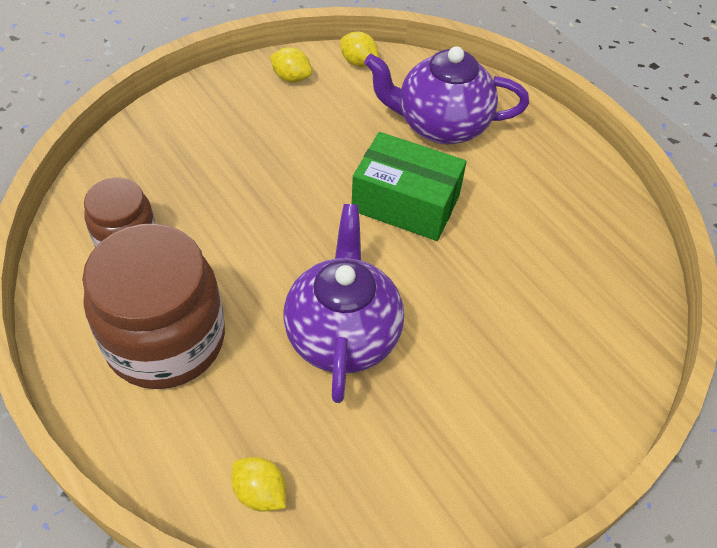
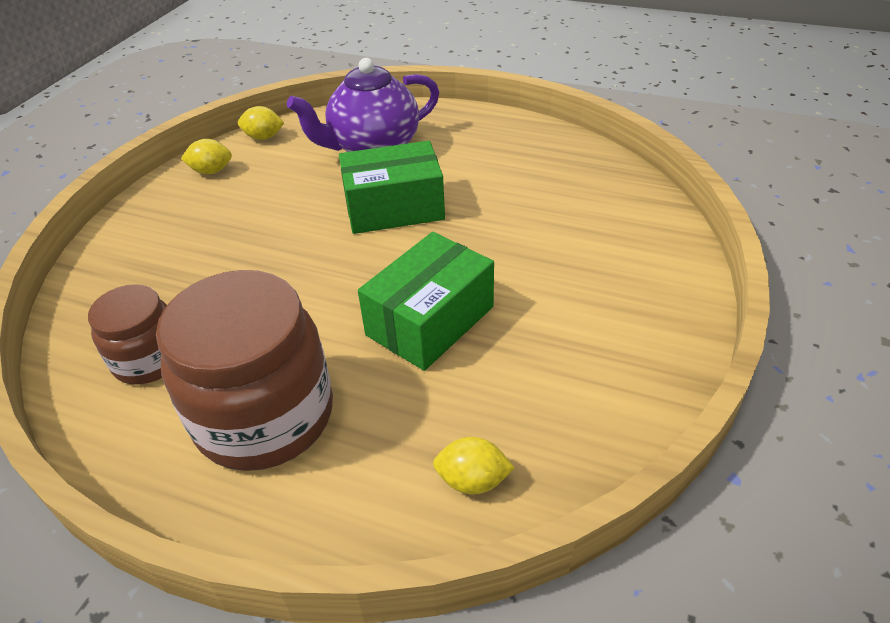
camera: 30 degrees left, 10 degrees down
(343, 335) = (430, 321): purple teapot -> green box

